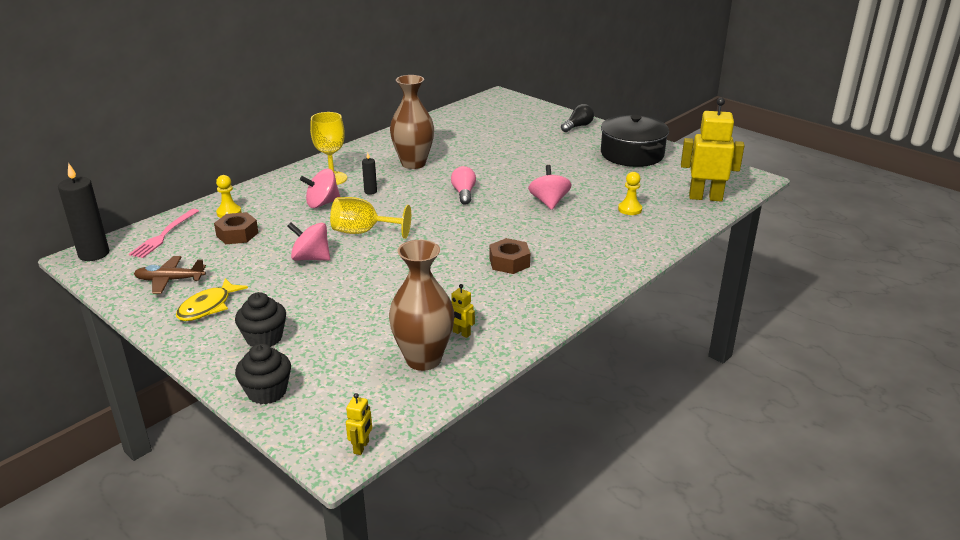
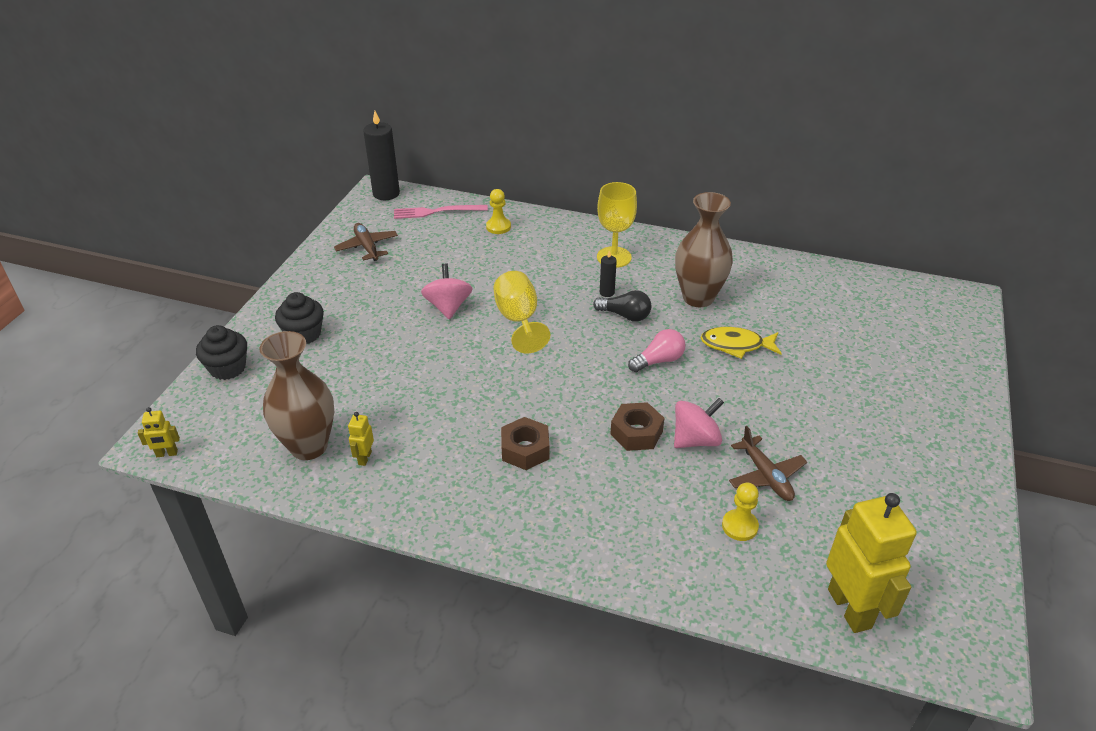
camera: 65 degrees right, 10 degrees up
(208, 307) = (337, 284): yellow fish -> yellow fish (736, 345)
(237, 234) = (463, 248): brown nut -> brown nut (636, 433)
(322, 203) = (557, 272): pink spinning top -> none
(578, 126) = (951, 402): black light bulb -> black light bulb (625, 315)
(596, 190) = (766, 476): none -> brown plane
(632, 154) = (917, 485): black pot -> none

